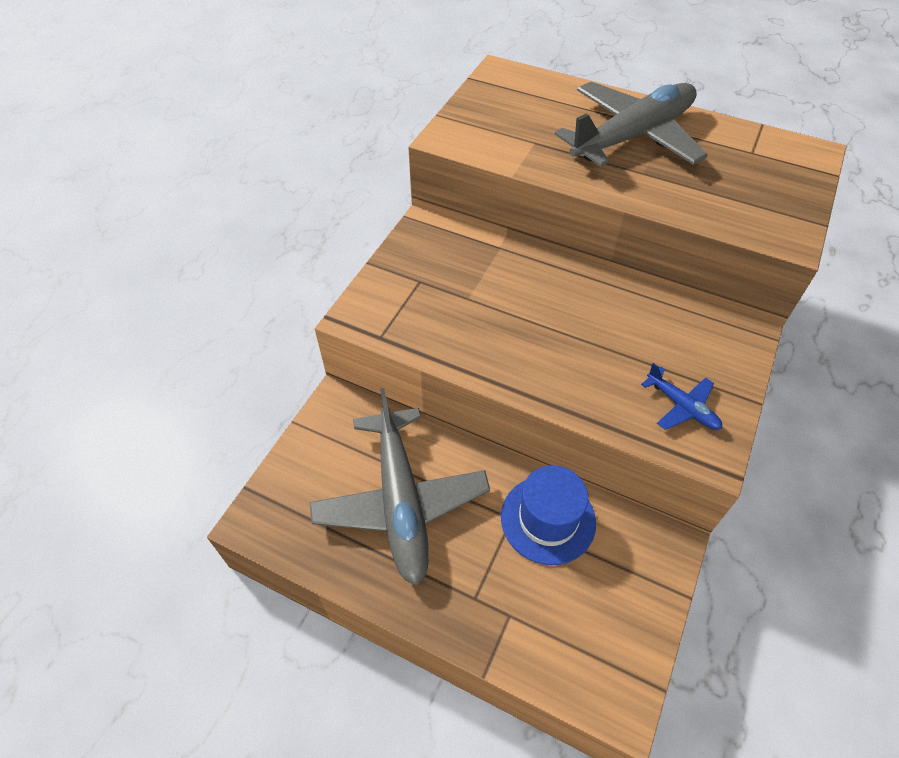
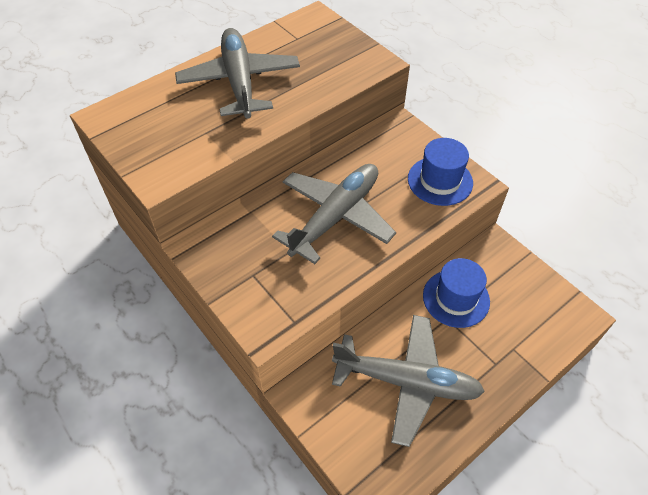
camera: 65 degrees left, 0 degrees up
(544, 320) = (336, 216): none -> grey plane
(682, 406) = (440, 181): blue plane -> blue hat

